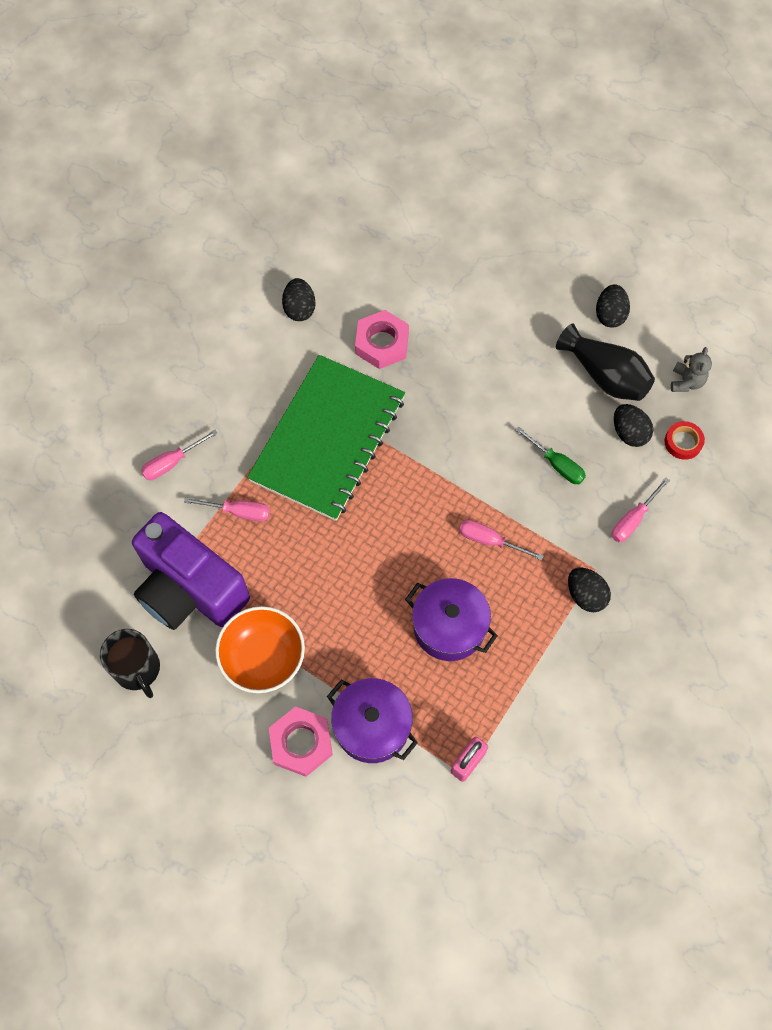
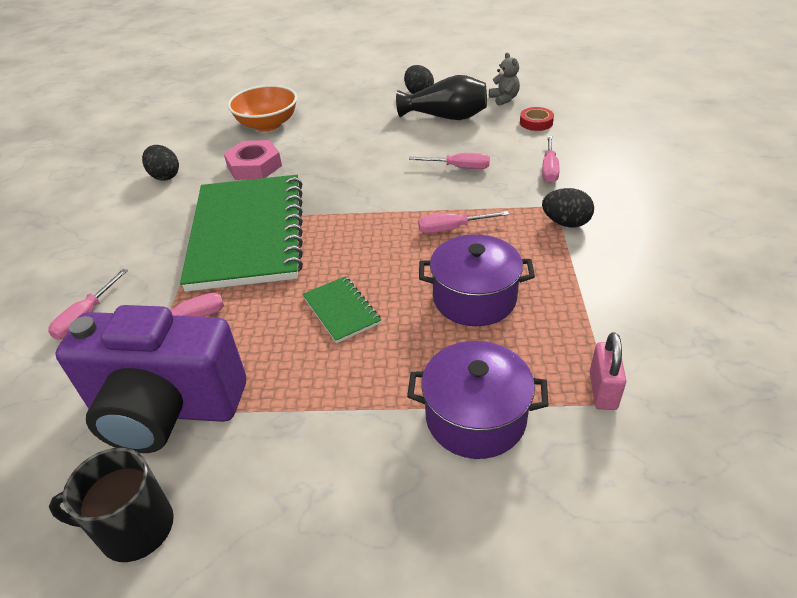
camera: 30 degrees left, 25 degrees down
(137, 669) = (135, 528): black mug -> black mug turned 150 degrees clockwise
(263, 657) = (299, 424): orange bowl -> orange bowl (267, 124)
(301, 743) = (409, 482): pink nut -> none
(348, 575) = (341, 310): none -> green notebook
(556, 464) = (459, 168): green screwdriver -> pink screwdriver
(629, 433) = (494, 133): black egg -> none

